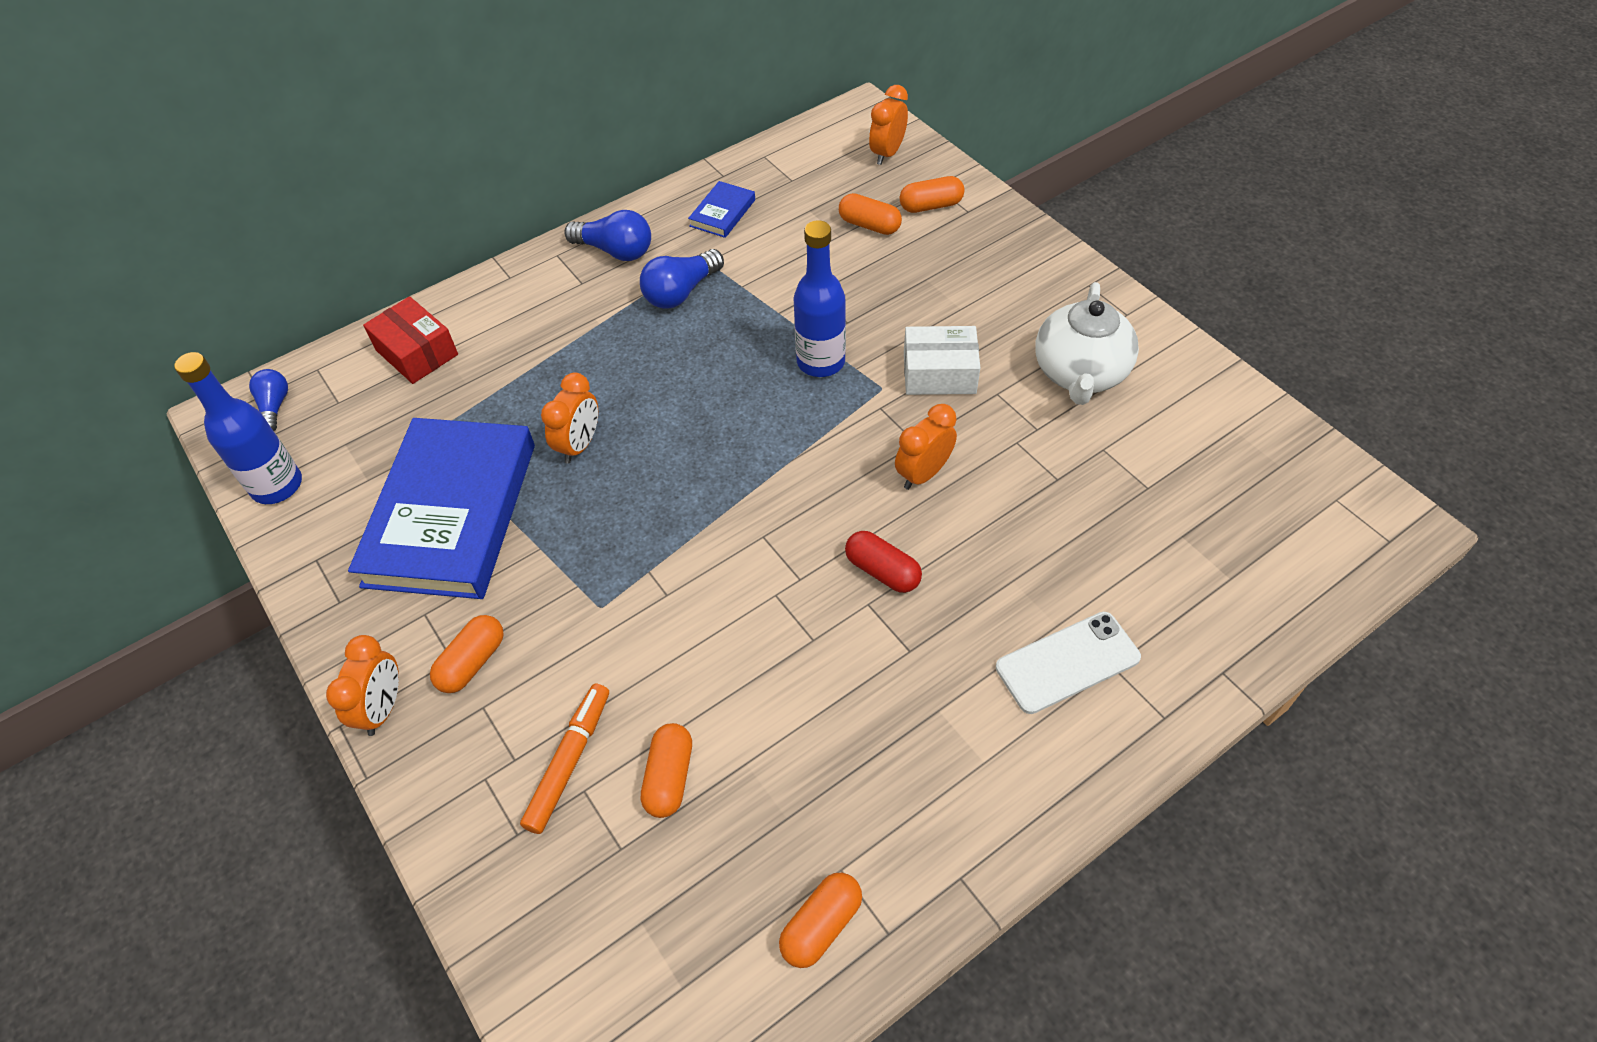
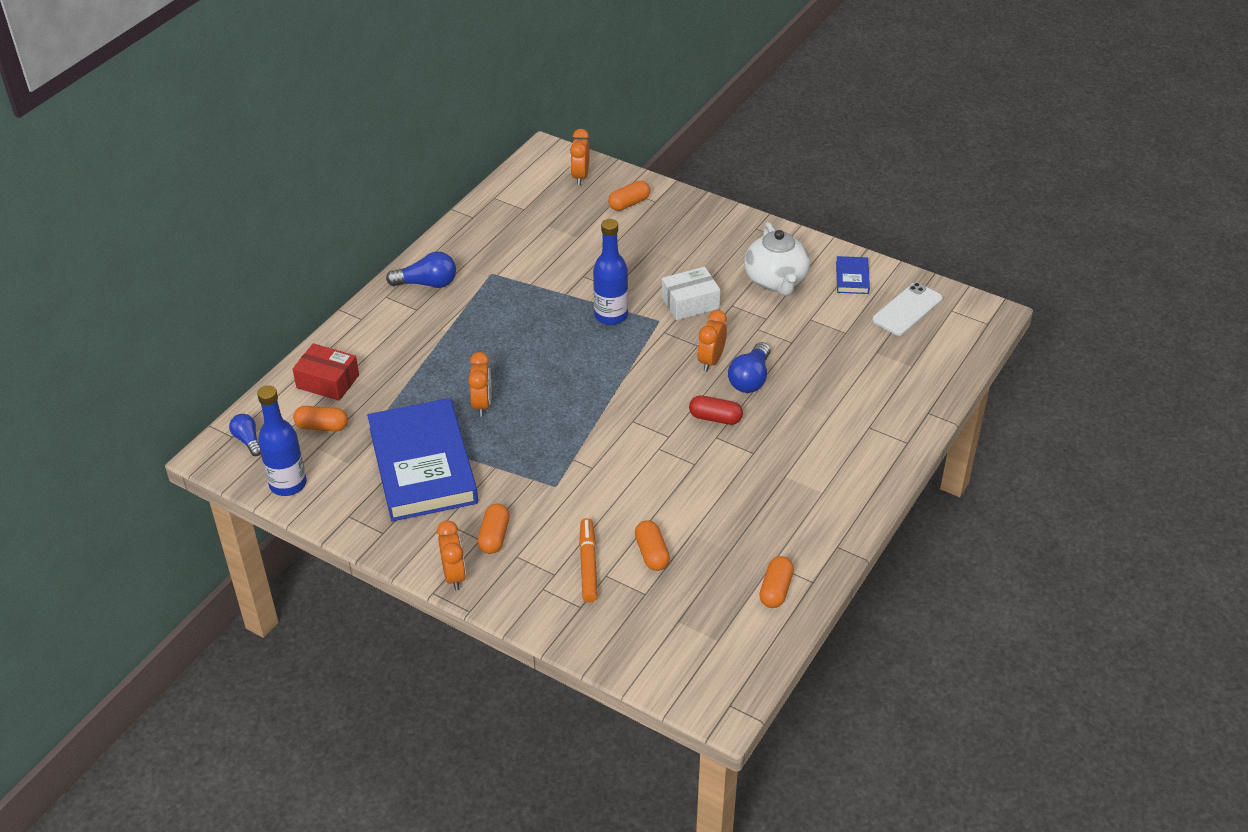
camera: 25 degrees left, 10 degrees down
(681, 292) = (491, 298): blue light bulb -> blue light bulb (750, 379)
(722, 213) = (488, 241): blue book -> blue book (852, 278)
(869, 225) = (595, 225): orange capsule -> orange capsule (322, 427)
(1067, 662) = (843, 432): white phone -> white phone (907, 309)

